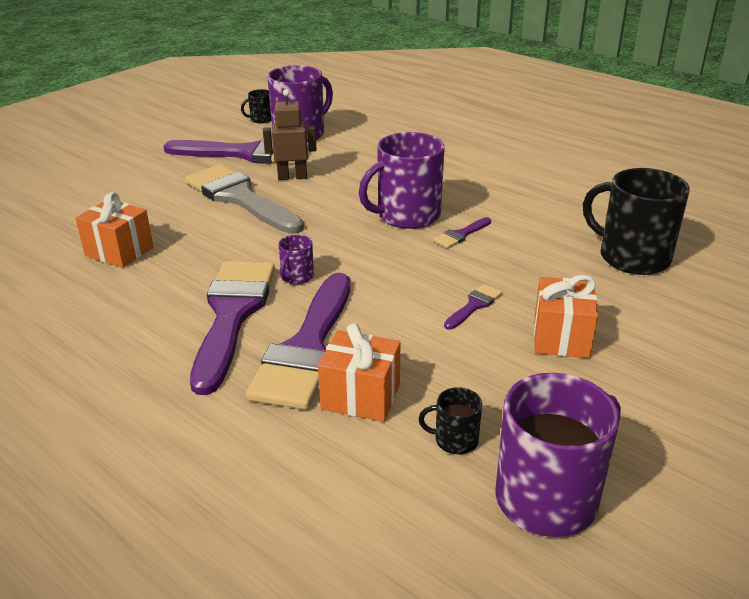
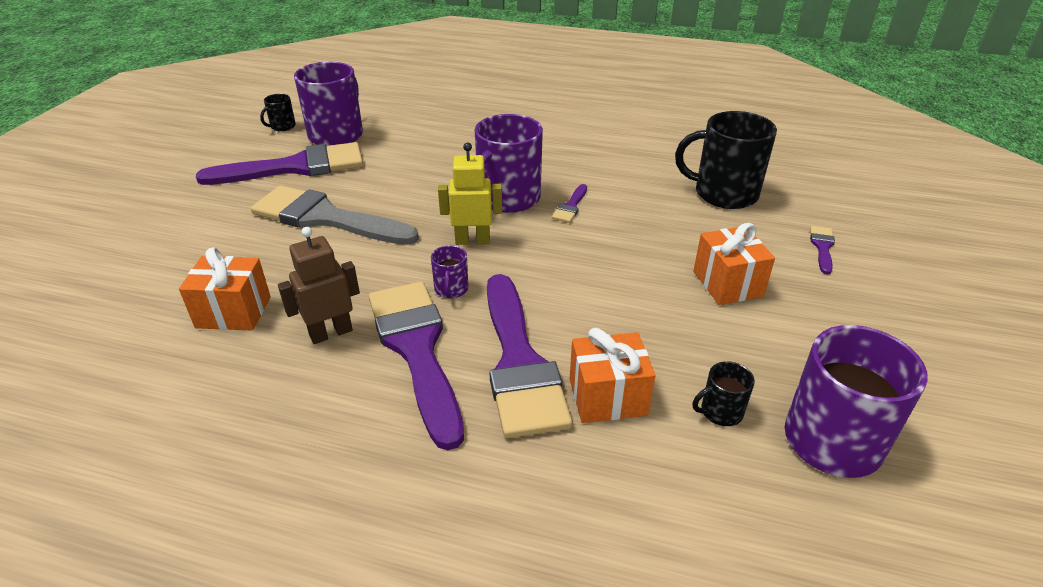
camera: 25 degrees left, 5 degrees up
(292, 177) = (364, 183): brown robot -> brown robot (331, 333)
(347, 243) = (472, 240): none -> yellow robot
(474, 305) = (635, 273): purple brush -> purple brush (822, 247)

